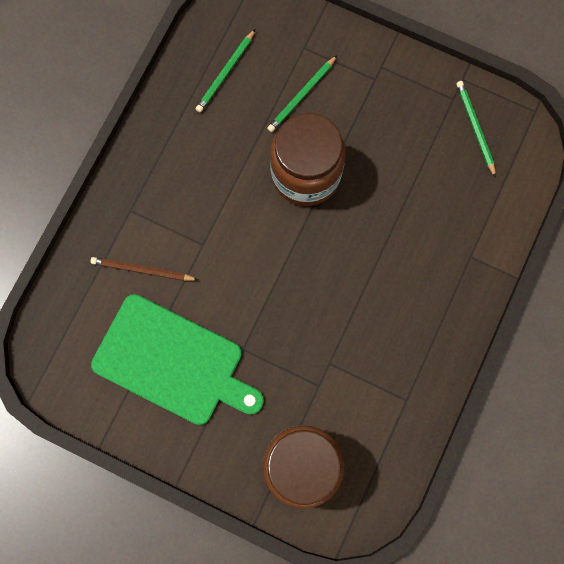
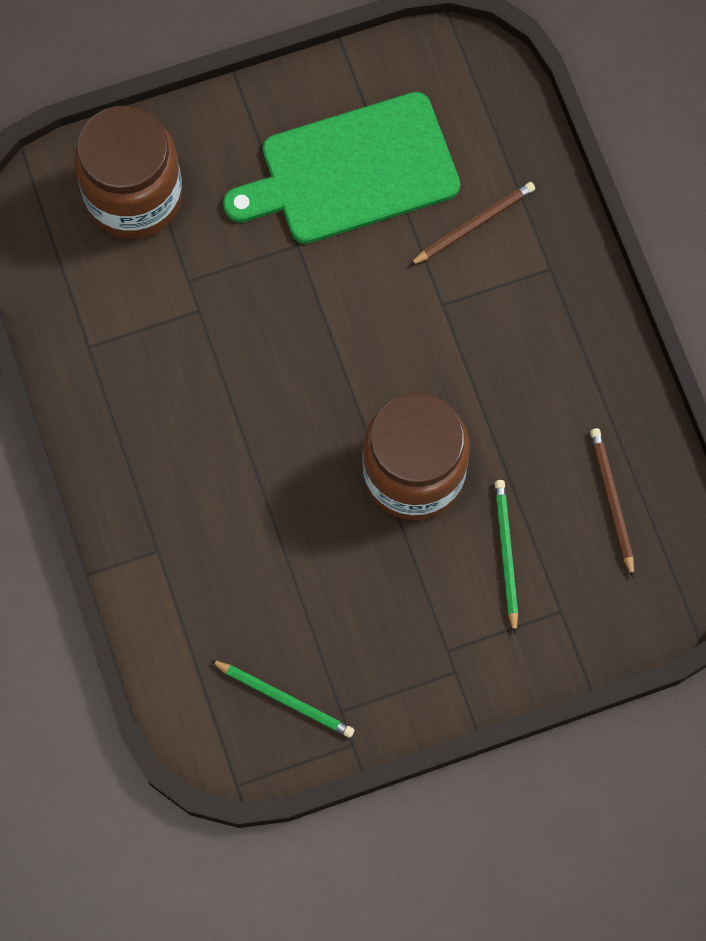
camera: 135 degrees right, 5 degrees down
(225, 73) = (611, 500): green pencil -> brown pencil

